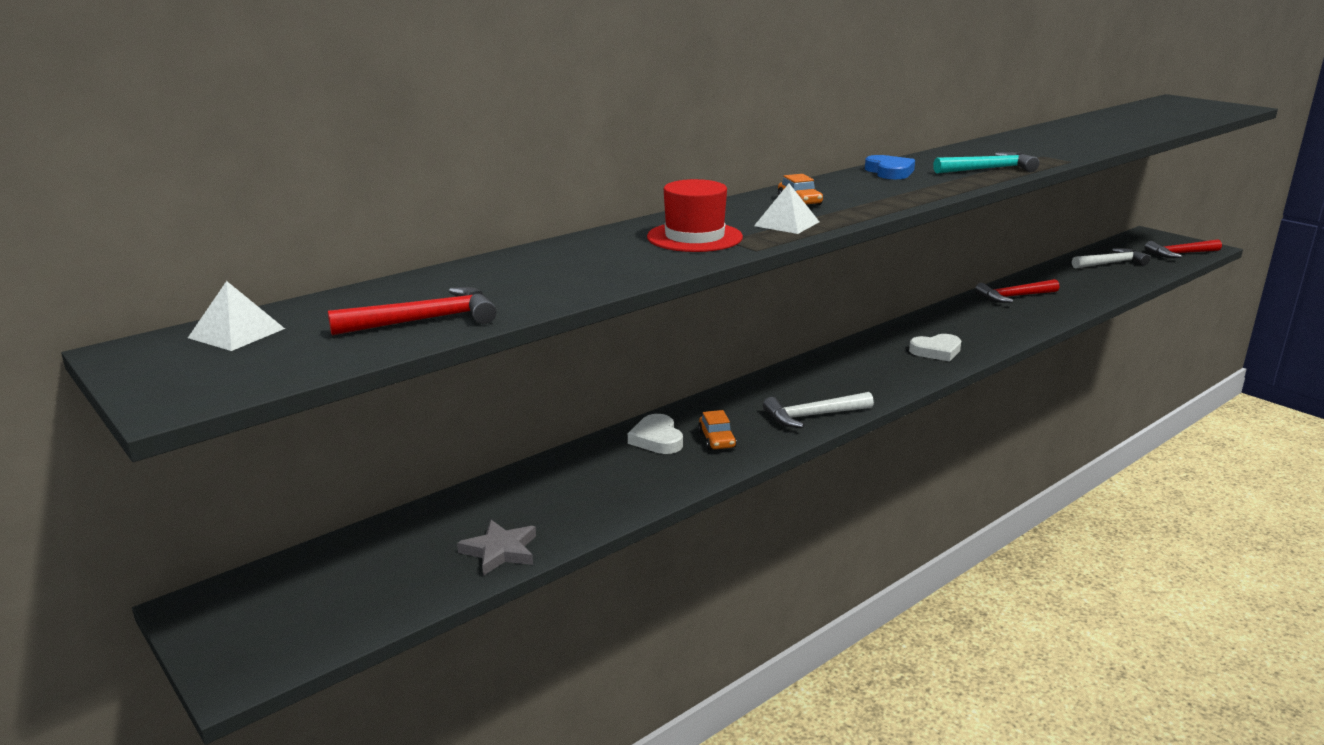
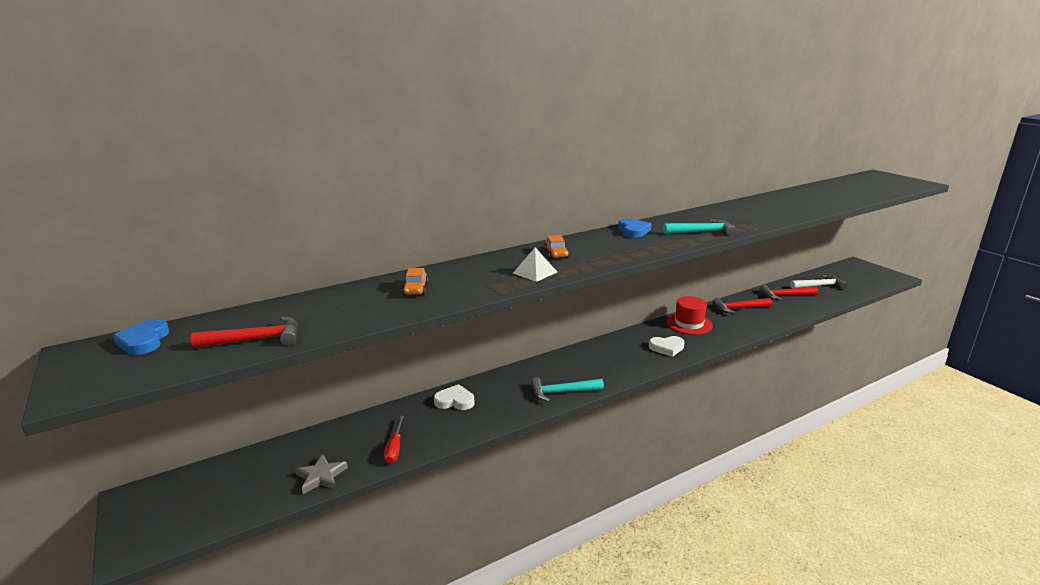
camera: 10 degrees right, 0 degrees up
(237, 333) = (144, 341): white pyramid -> blue heart
(596, 505) = (395, 448): none -> red screwdriver
(657, 439) = (455, 401): white heart -> white heart turned 105 degrees clockwise
(694, 237) = (468, 280): red hat -> red hat (689, 324)
(716, 440) = (492, 405): orange car -> orange car (416, 289)
(813, 416) = (562, 392): white hammer -> turquoise hammer
(1180, 254) = (873, 281): red hammer -> red hammer (785, 296)

